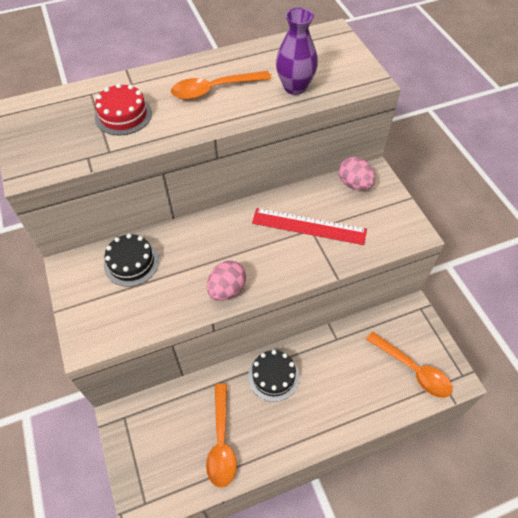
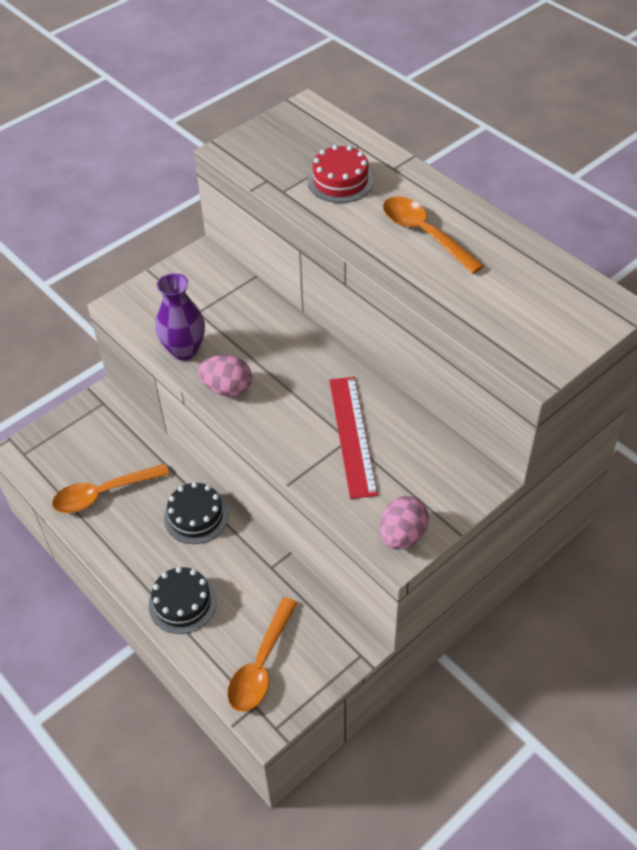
camera: 70 degrees right, 5 degrees down
(131, 263) = (227, 300): black cake -> black cake (182, 603)
(295, 87) = (474, 300): purple vase -> purple vase (184, 350)
(354, 184) = (449, 464): pink egg -> pink egg (402, 535)

